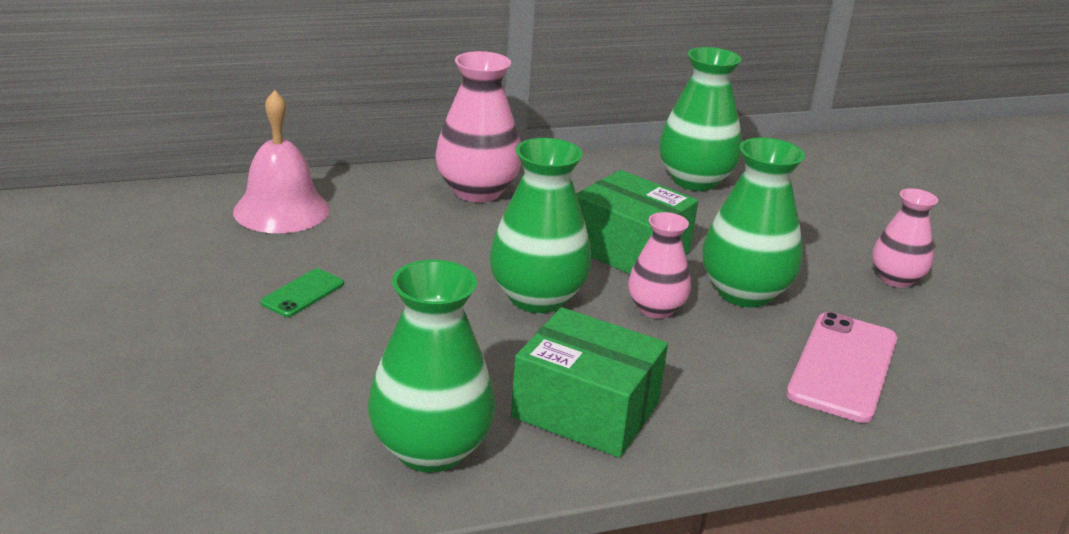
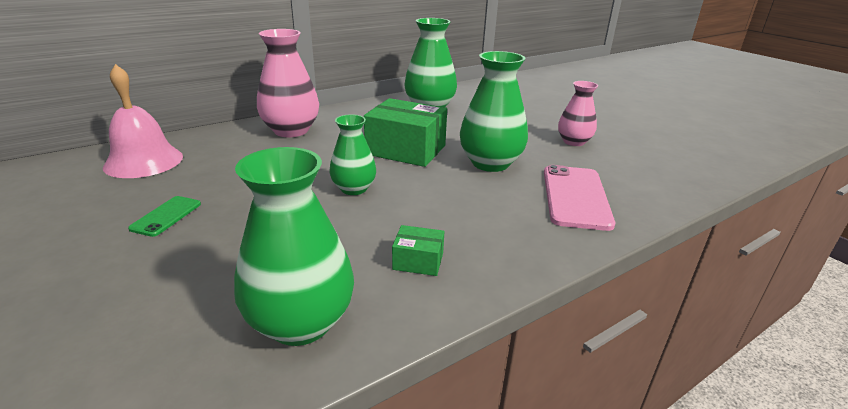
camera: 15 degrees left, 0 degrees up
(537, 298) = (353, 189): green vase -> green vase, size x0.62
(585, 410) = (418, 261): green box -> green box, size x0.47
(655, 309) = (438, 182): pink vase -> none

